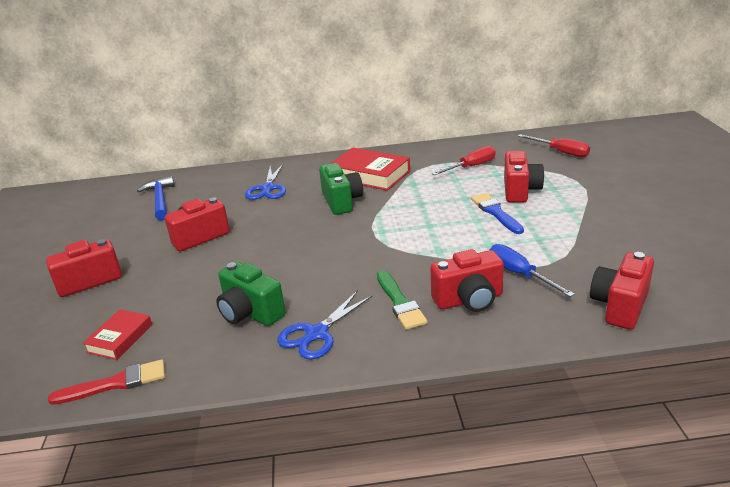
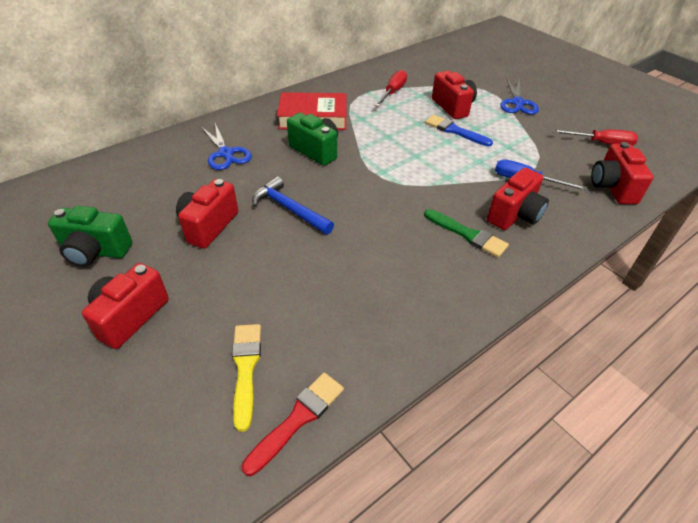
camera: 35 degrees left, 15 degrees up
(120, 338) = (246, 368): red book -> yellow brush
(160, 200) = (112, 195): blue hammer -> blue hammer (289, 209)
(250, 313) = (352, 290): green camera -> green camera (95, 252)
(316, 334) = (432, 288): blue scissors -> blue scissors (517, 103)
(560, 152) = (447, 66): red screwdriver -> red screwdriver (601, 143)

